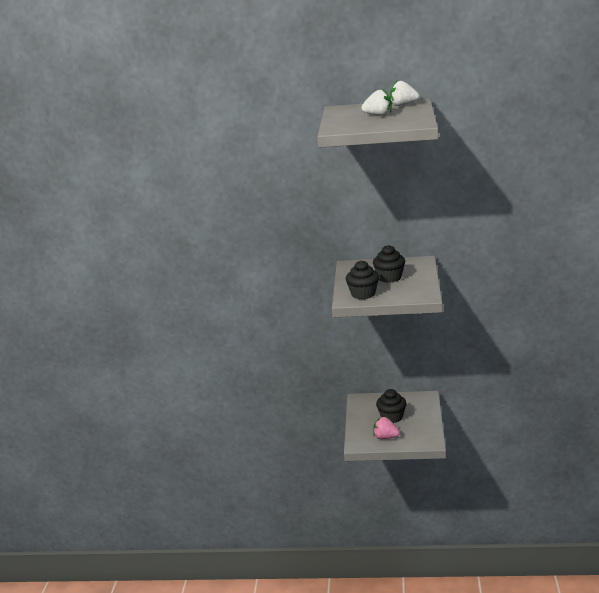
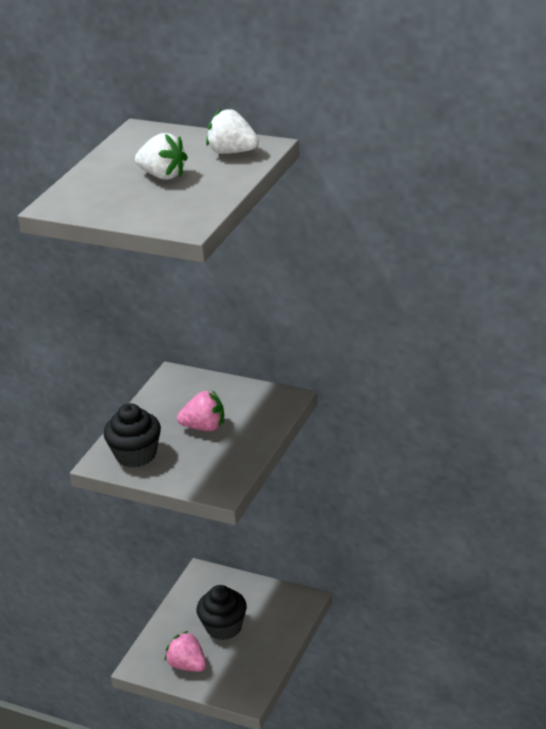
camera: 20 degrees right, 10 degrees up
(389, 278) = (204, 427): black cupcake -> pink strawberry

